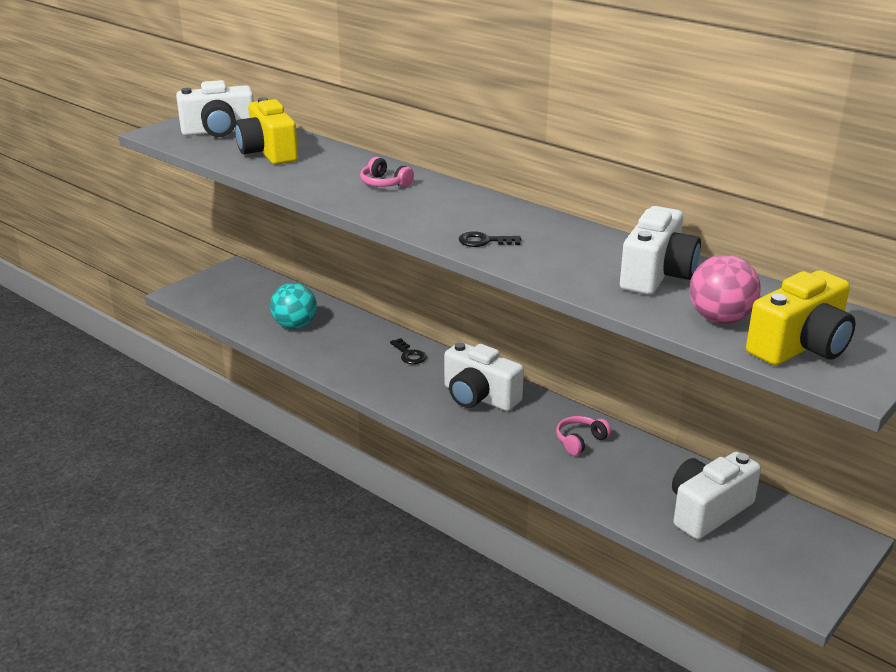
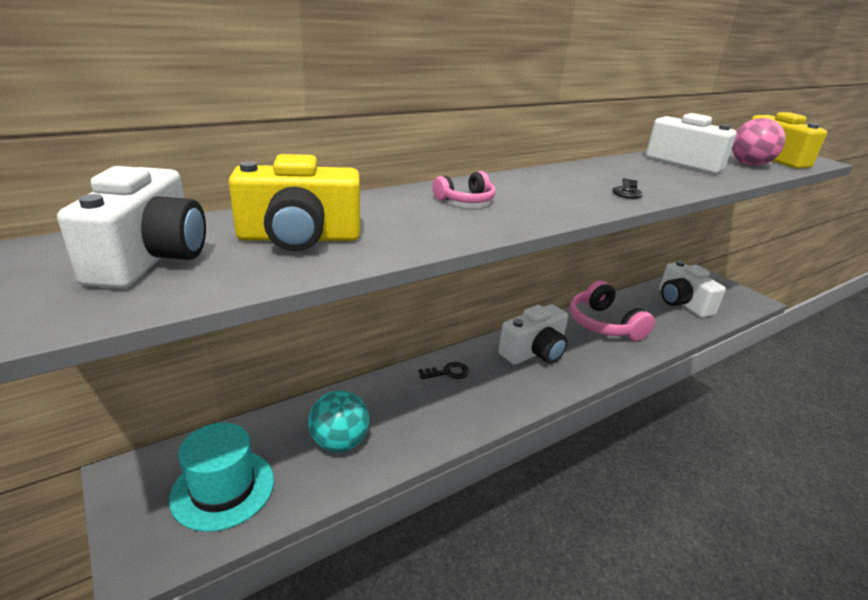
camera: 75 degrees left, 0 degrees up
(236, 299) = (223, 489): none -> turquoise hat
(580, 441) = (604, 324): pink headphones -> pink headphones, size x1.94

